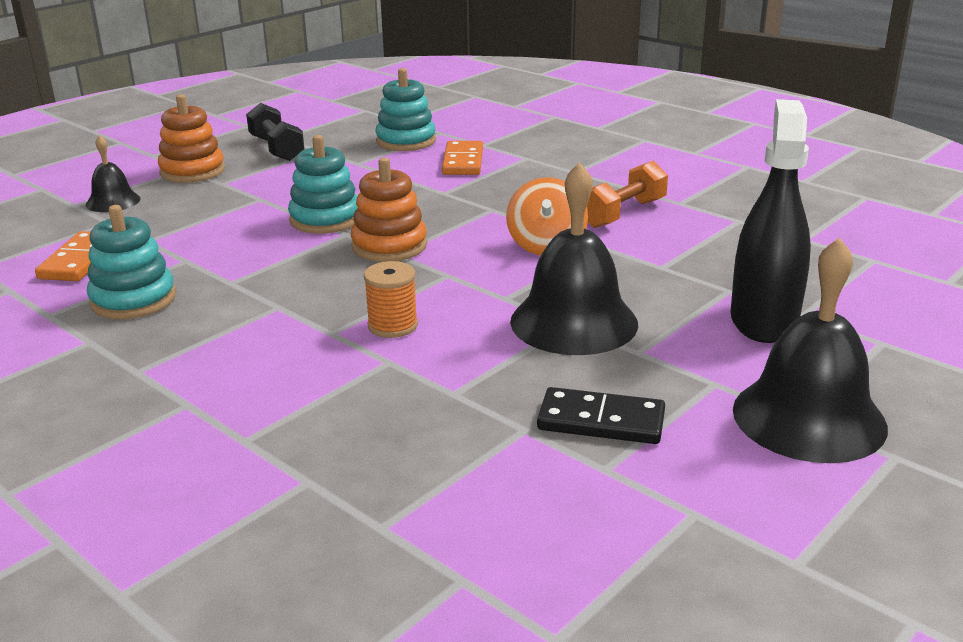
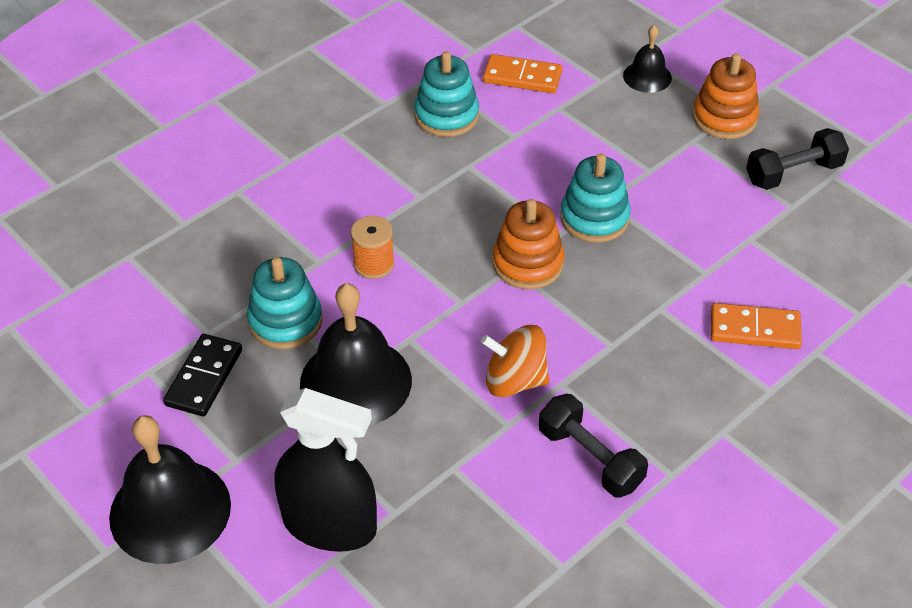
camera: 95 degrees right, 20 degrees up
(406, 141) = (824, 280): turquoise stacking toy -> turquoise stacking toy (285, 321)
(623, 214) = (590, 458): orange dumbbell -> black dumbbell

